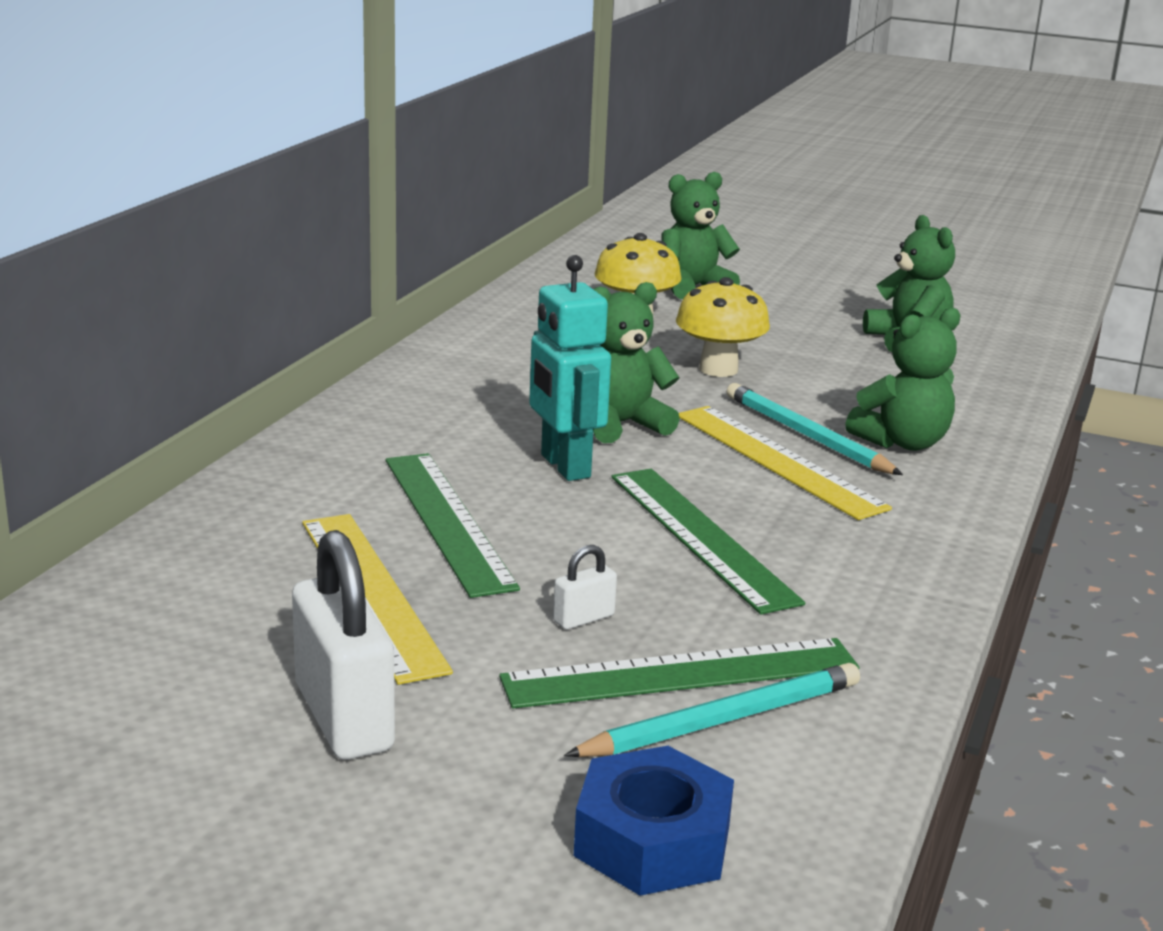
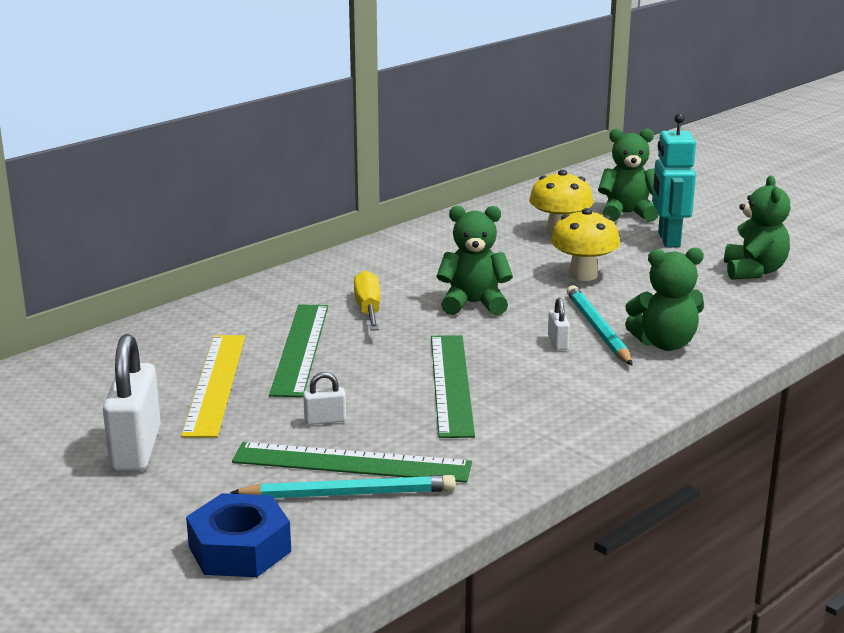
camera: 25 degrees right, 0 degrees up
(488, 451) = (368, 309): none -> yellow screwdriver
(564, 466) = (407, 326): turquoise robot -> turquoise robot (668, 240)
(777, 460) = (558, 343): yellow ruler -> white padlock

